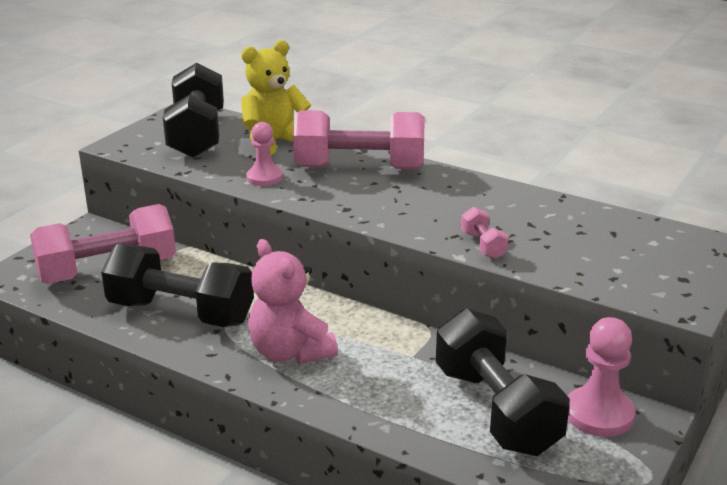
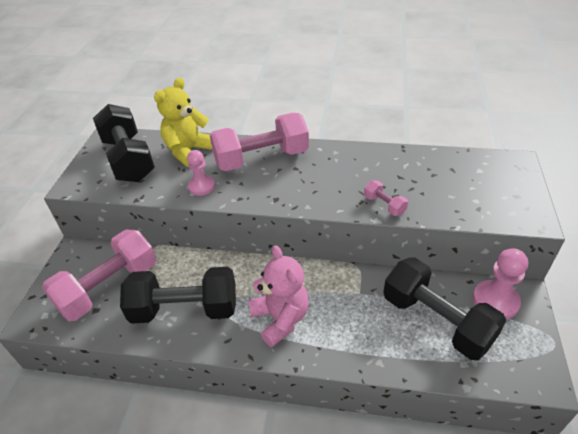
camera: 20 degrees left, 15 degrees up
(290, 352) = (280, 318): pink teddy bear -> pink teddy bear turned 150 degrees counterclockwise

